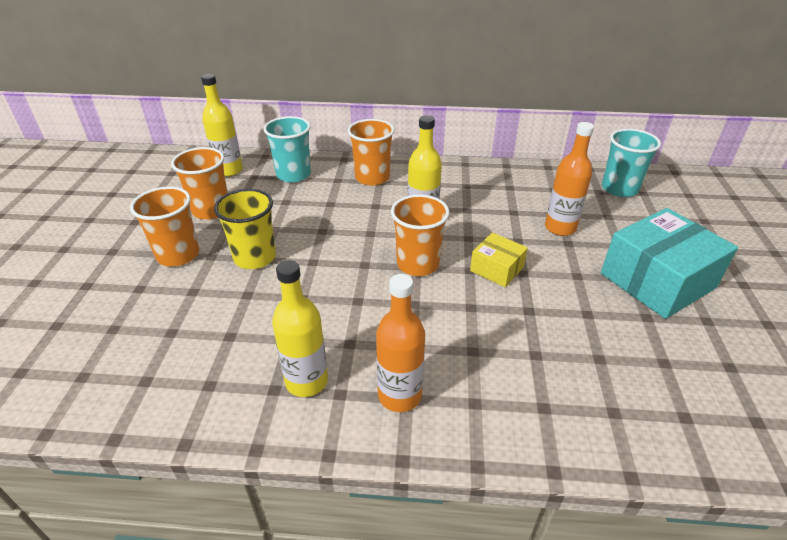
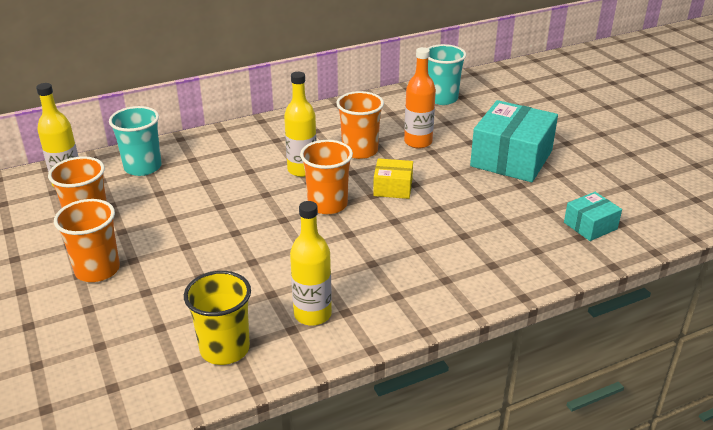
camera: 30 degrees left, 5 degrees down
(255, 257) = (177, 247): yellow cup -> yellow cup (225, 349)
(372, 178) = (224, 148): orange cup -> orange cup (360, 151)
(399, 395) = (390, 296): orange bottle -> none
(711, 407) = (590, 226): none -> turquoise box

